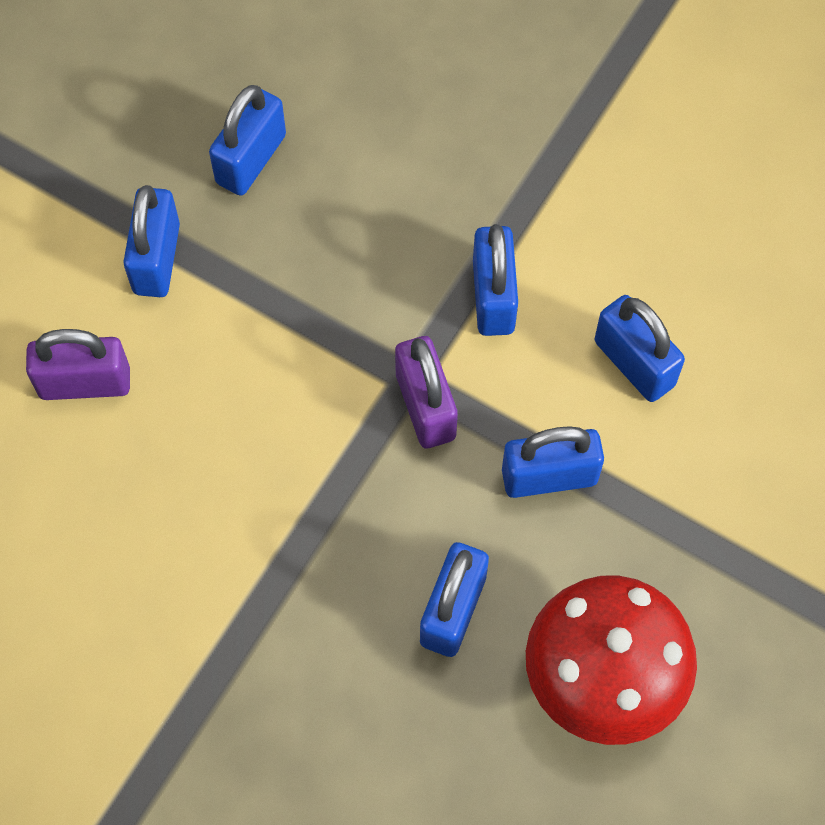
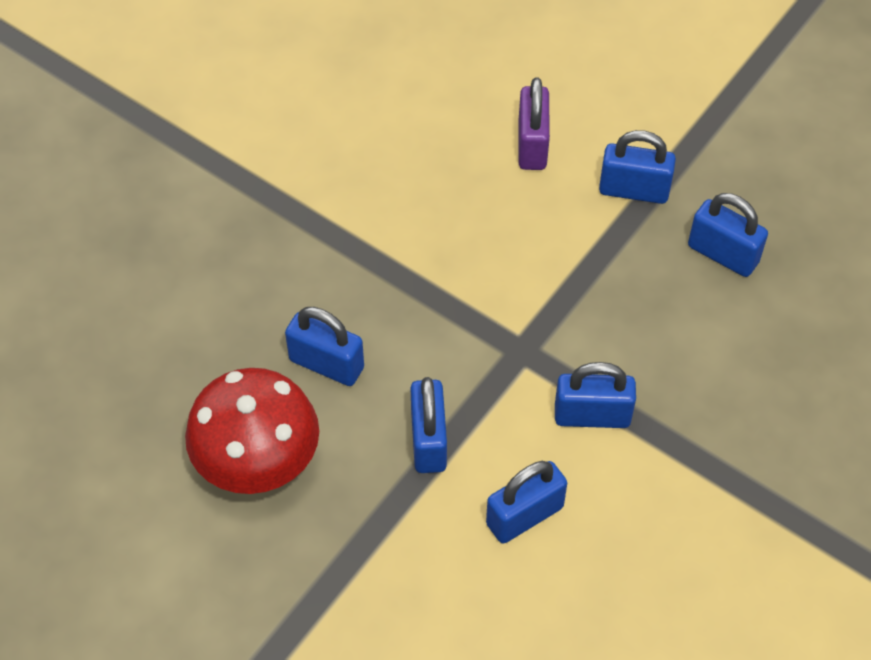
camera: 95 degrees right, 10 degrees down
(425, 406) = (496, 359): purple padlock -> none

